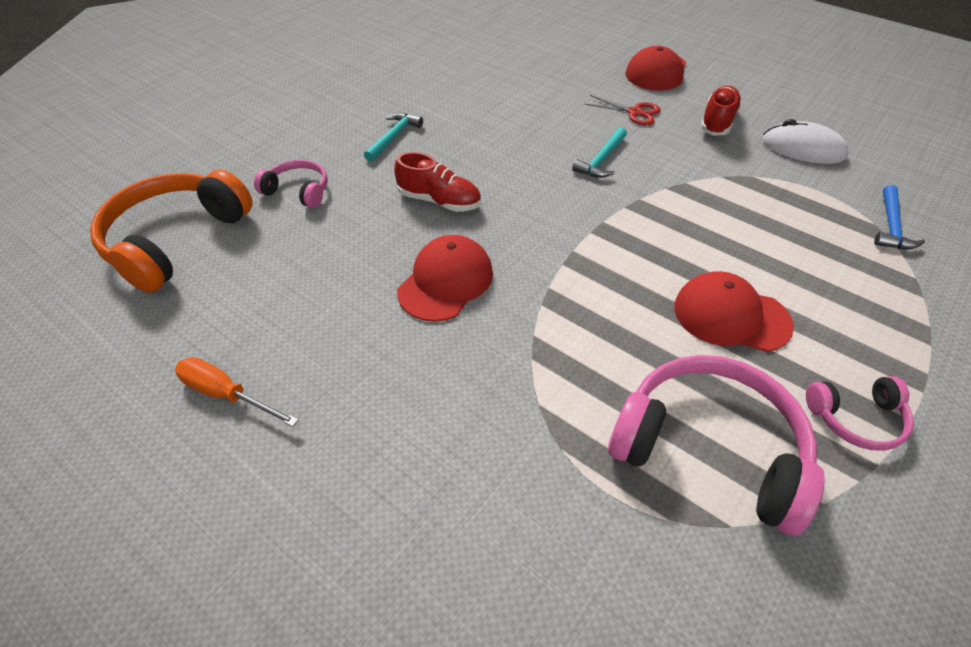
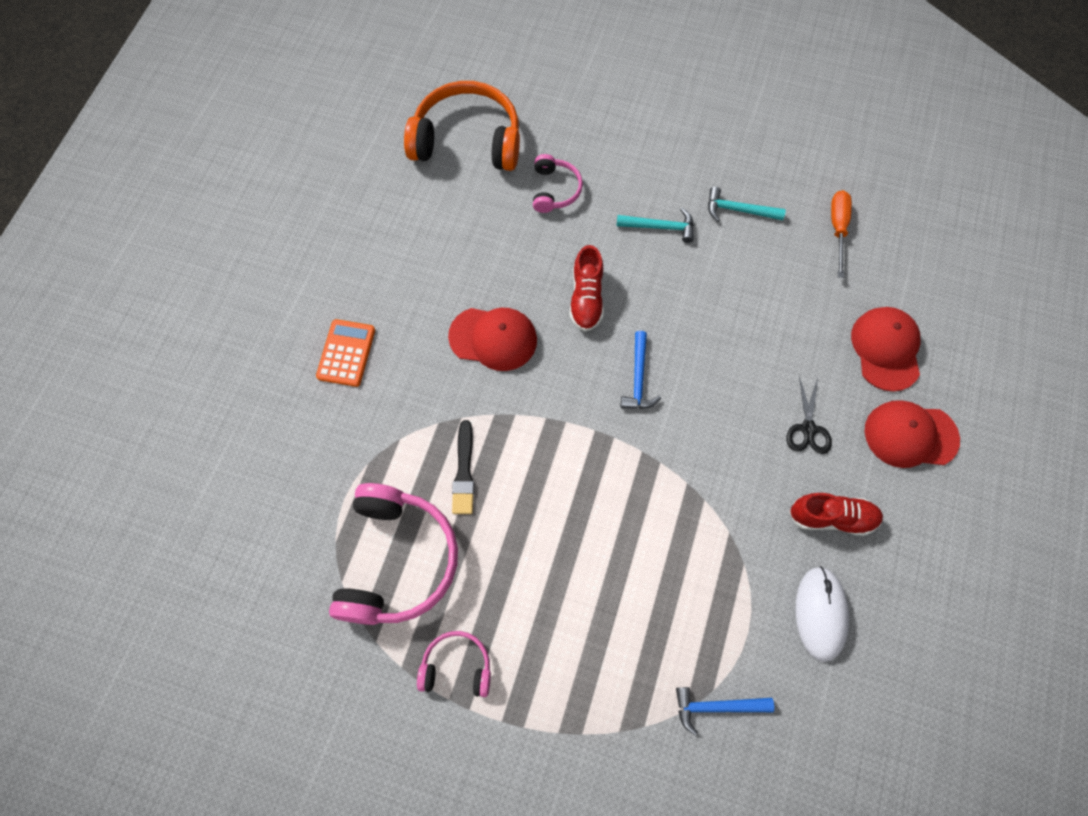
camera: 70 degrees right, 20 degrees up
(226, 394) = (347, 248): orange screwdriver -> orange screwdriver (837, 229)
(385, 435) = (346, 353): none -> orange calculator
(546, 190) = (638, 378): none -> blue hammer
(601, 160) = (706, 415): turquoise hammer -> turquoise hammer (738, 210)
(604, 349) = (464, 471): none -> black brush
(634, 112) = (808, 429): red scissors -> black scissors
(731, 316) = (534, 562): red cap -> red cap (886, 349)
(856, 419) = (457, 666): pink headphones -> pink headphones turned 120 degrees clockwise

